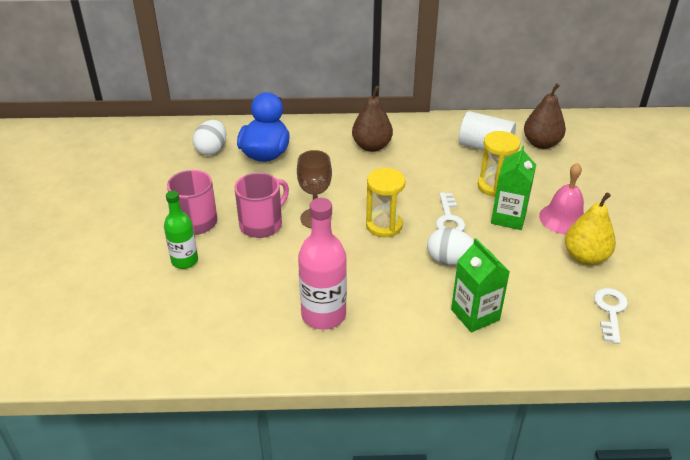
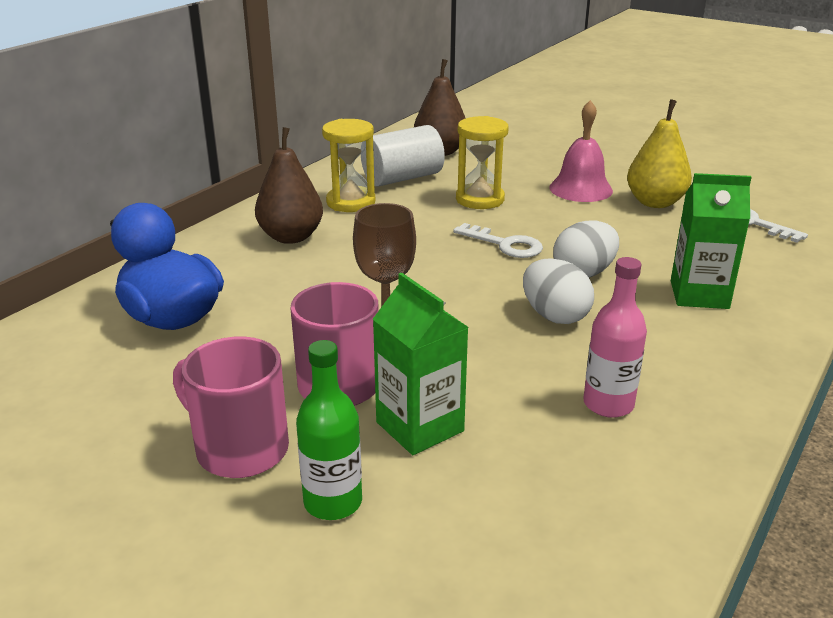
camera: 55 degrees left, 10 degrees down
(212, 150) = (74, 363): white egg -> white egg (554, 316)
(323, 315) = (608, 404): pink bottle -> pink bottle, size x0.64
(384, 225) = (467, 289): yellow hourglass -> yellow hourglass (351, 202)
(508, 217) = (545, 213): green carton -> green carton (420, 427)

